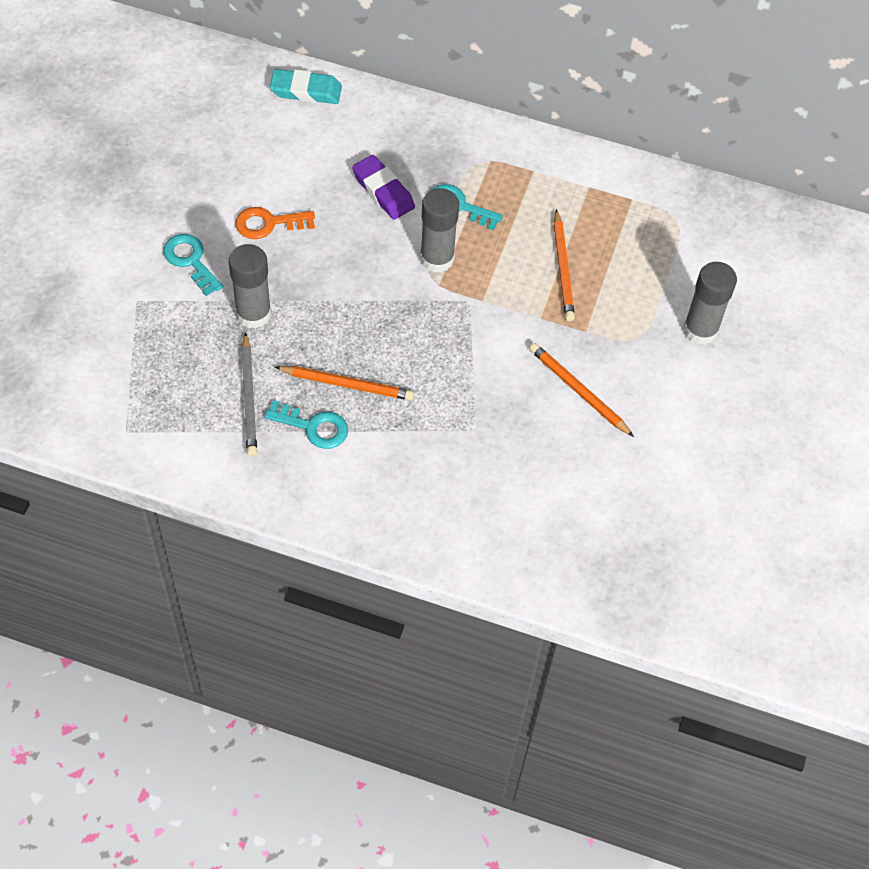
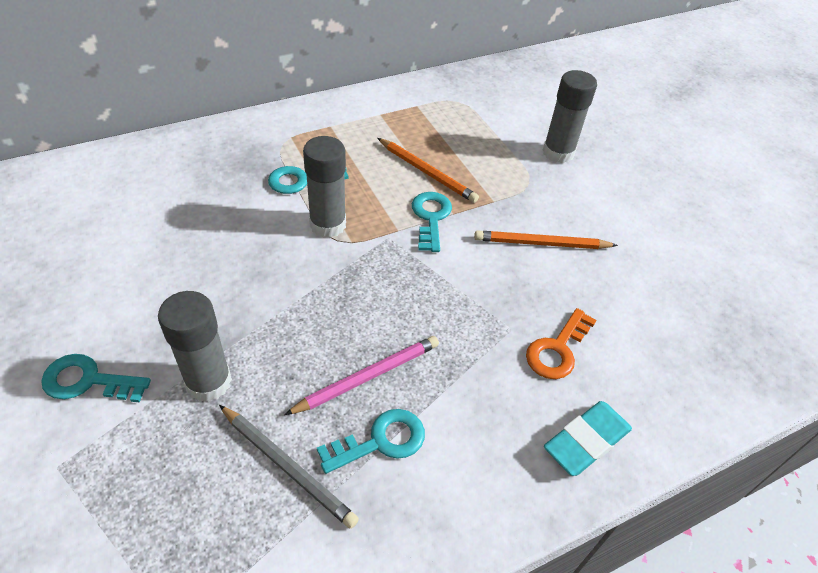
camera: 45 degrees left, 10 degrees down
(268, 223) = (143, 293): orange key -> orange key (557, 349)
(306, 91) = (76, 173): turquoise eraser -> turquoise eraser (586, 441)
(347, 384) = (367, 377): orange pencil -> pink pencil
(383, 191) = (227, 205): purple eraser -> none
(519, 308) = (431, 217): none -> turquoise key

